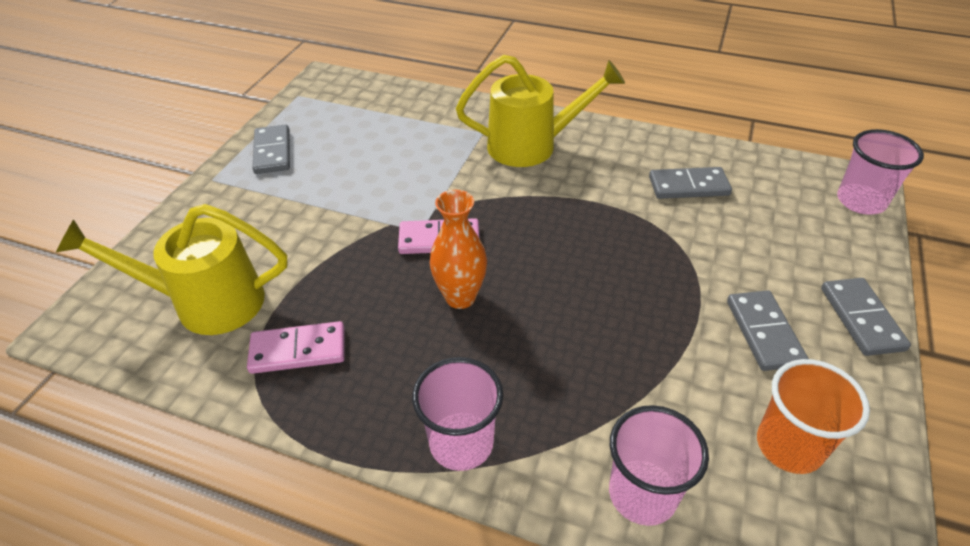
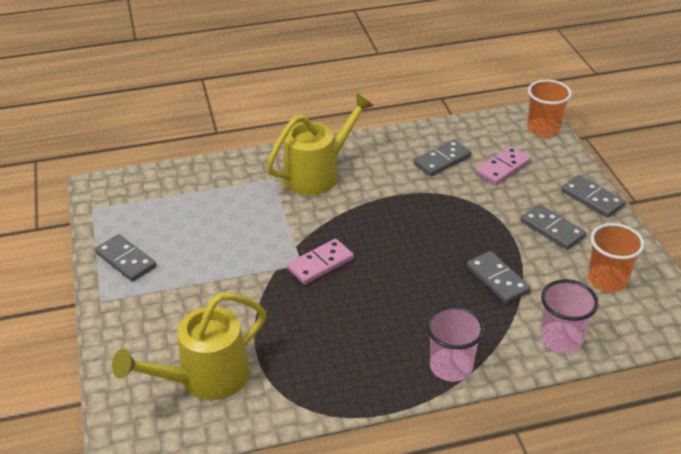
camera: 35 degrees left, 5 degrees down
(298, 350) = (302, 372): pink domino -> pink domino (503, 168)
(460, 297) = (370, 292): orange vase -> none
(627, 361) = (497, 279): none -> grey domino
(860, 201) = (543, 129): pink cup -> orange cup

